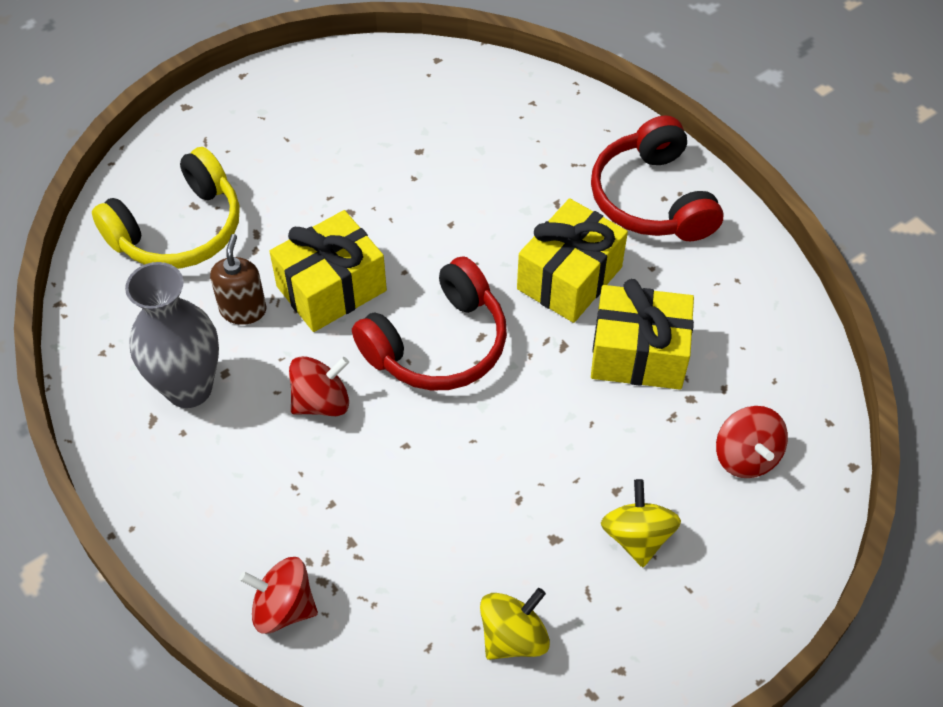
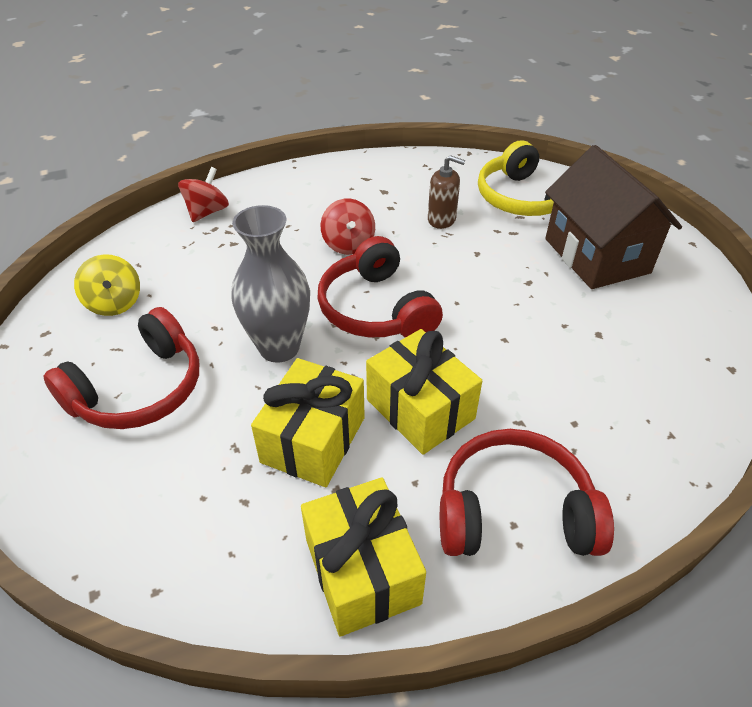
camera: 105 degrees right, 10 degrees down
(189, 388) = (384, 193): grey vase -> grey vase (279, 347)
(286, 155) = (596, 256): none -> brown house
(331, 288) = (449, 261): yellow gift -> yellow gift (362, 571)
(637, 536) = (139, 389): yellow spinning top -> red headphones
(746, 456) = (162, 494): red spinning top -> none

